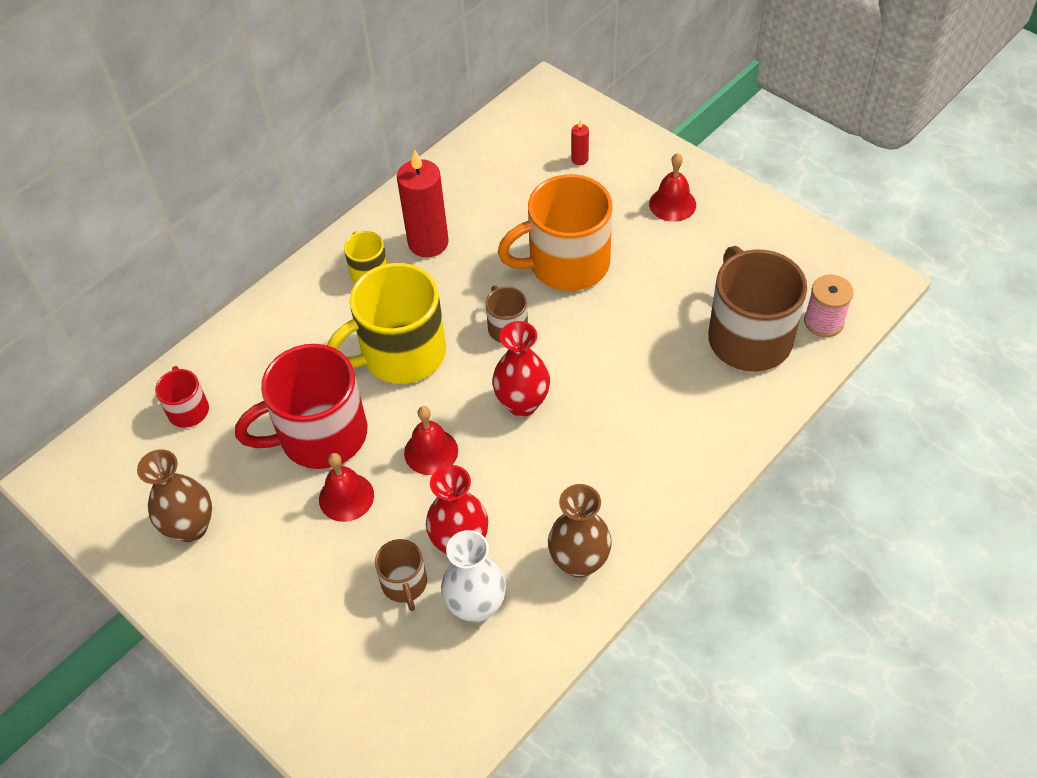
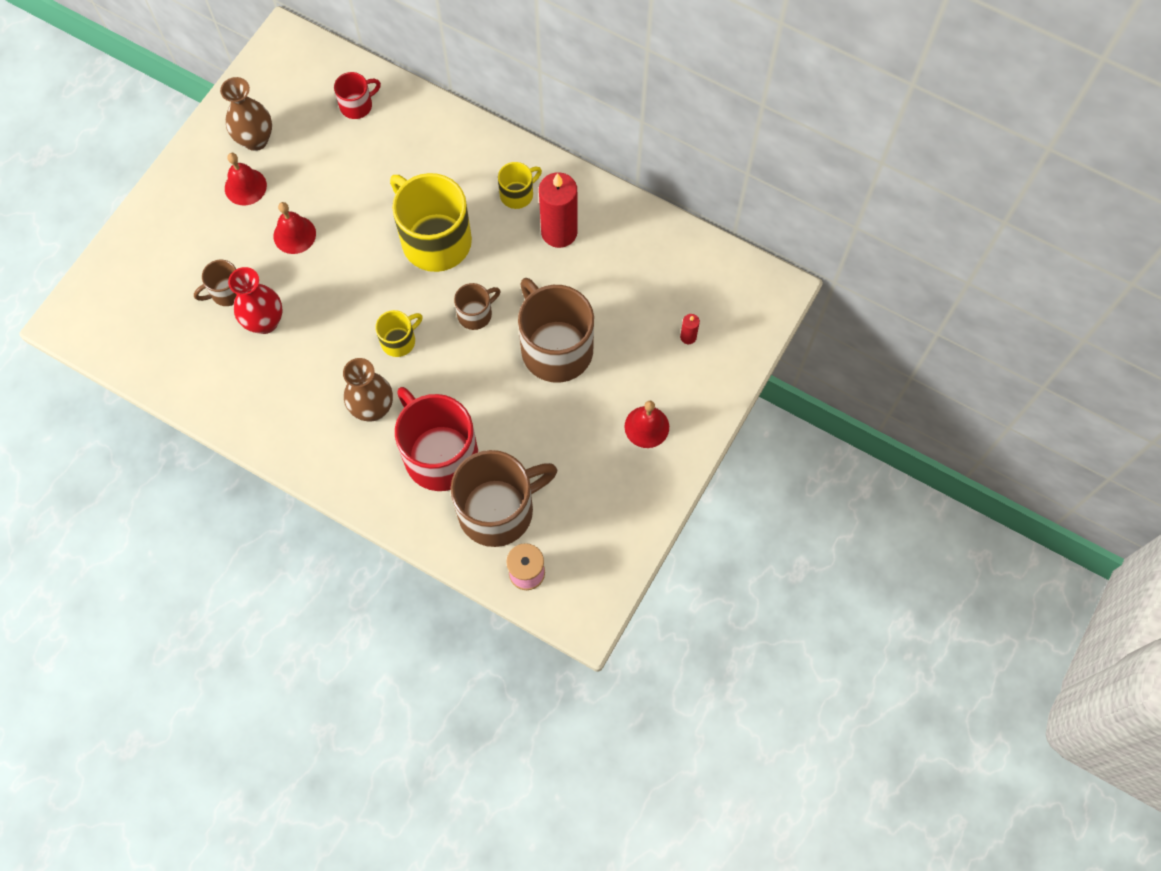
camera: 75 degrees right, 15 degrees up
(320, 435) = (347, 202): red mug -> red mug (439, 454)
(431, 451) = (343, 283): red bell -> red bell (245, 186)
(476, 606) = (214, 344): white vase -> none
(522, 403) = (399, 340): red vase -> yellow mug
(566, 264) = (555, 347): orange mug -> brown mug
(579, 562) = (259, 408): brown vase -> brown vase (373, 408)

